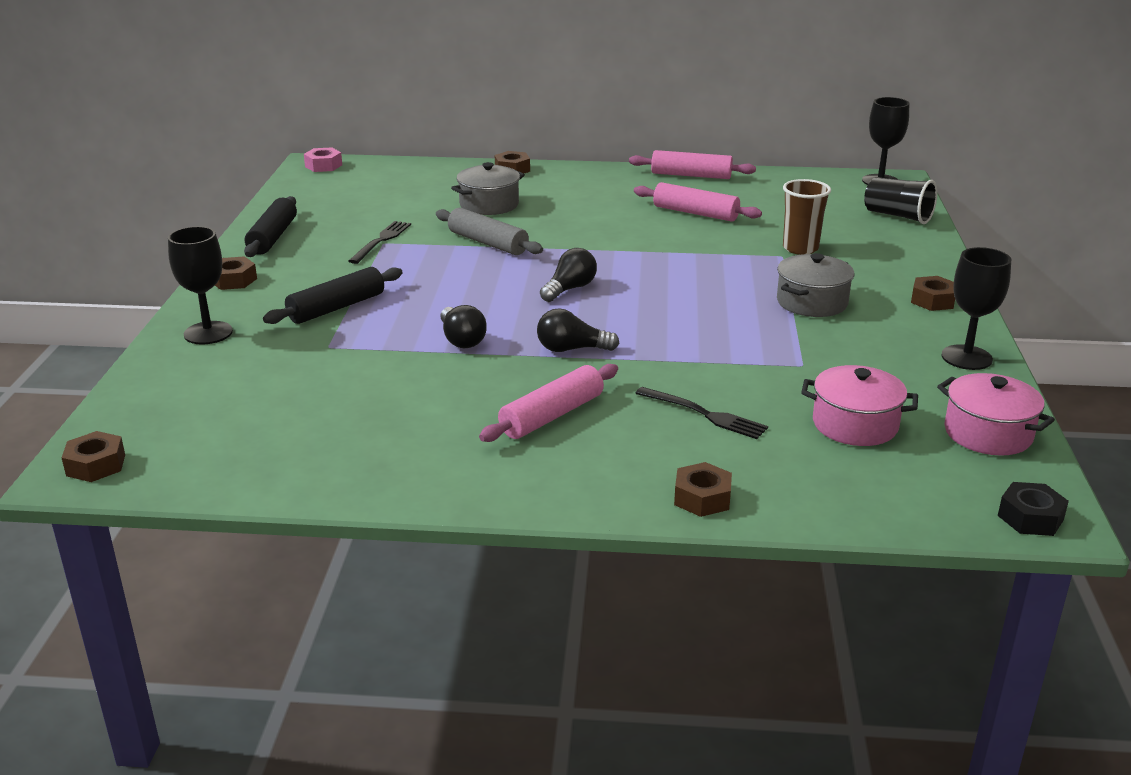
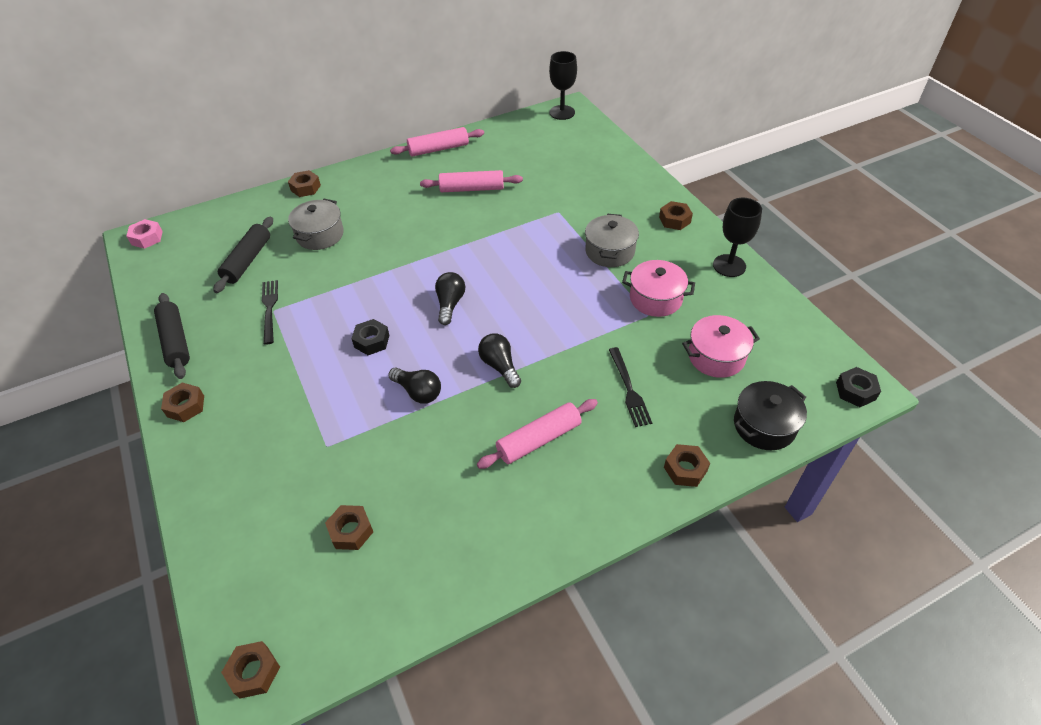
camera: 30 degrees left, 20 degrees up
(208, 333) = (217, 477): black goblet -> none
(284, 410) = (351, 531): none -> brown nut
(336, 307) = (297, 400): black rolling pin -> black rolling pin (247, 260)
(455, 291) = (372, 341): none -> black nut
(487, 243) = (353, 278): grey rolling pin -> none
(552, 415) = (539, 439): pink rolling pin -> pink rolling pin turned 45 degrees clockwise
(572, 349) = (500, 366): black light bulb -> black light bulb turned 90 degrees clockwise
(706, 414) = (629, 390): black fork -> black fork turned 75 degrees clockwise
(800, 248) = (564, 200): brown cup -> none
(853, 501) = (764, 425): none -> black pot
(898, 216) = (597, 144): black cup -> none
(988, 433) = (786, 329): pink pot -> pink pot (655, 298)

